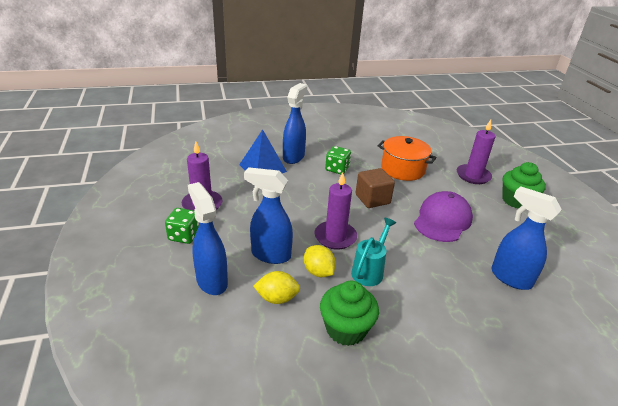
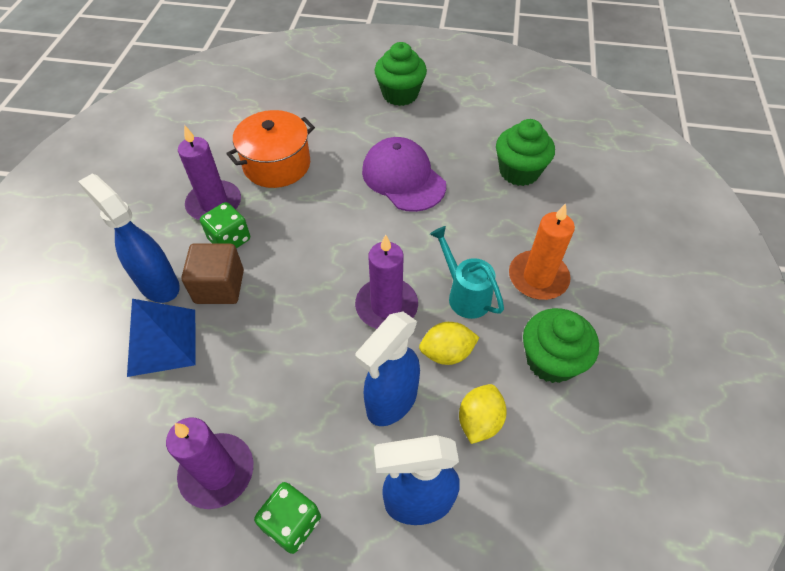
camera: 65 degrees left, 20 degrees up
(372, 199) = (326, 229): brown cube -> brown cube (219, 286)
(415, 308) = (538, 277): none -> orange candle
(473, 176) = (332, 104): purple candle -> purple candle (214, 204)
(510, 278) = (519, 172): blue spray bottle -> green cupcake

